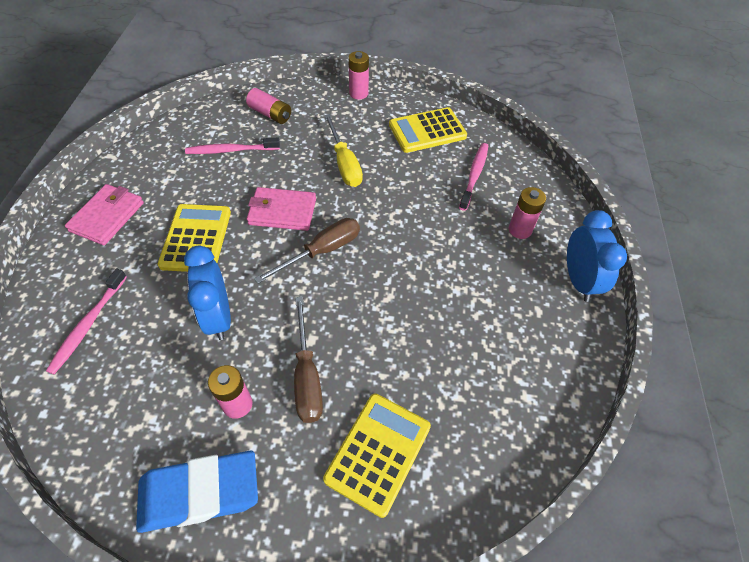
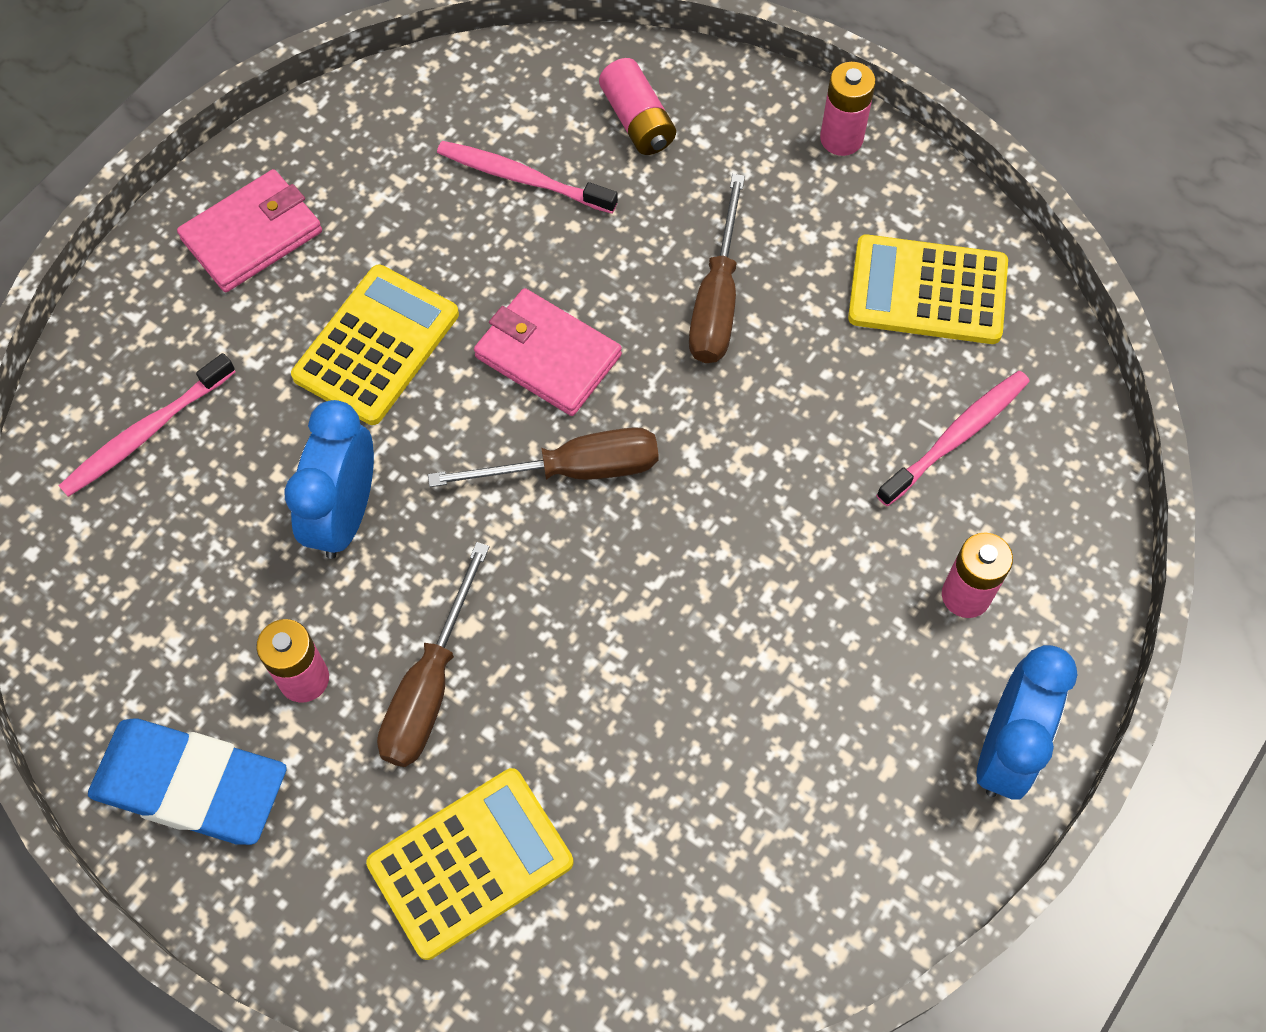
camera: 30 degrees right, 10 degrees up
(344, 164) = (717, 299): yellow screwdriver -> brown screwdriver

